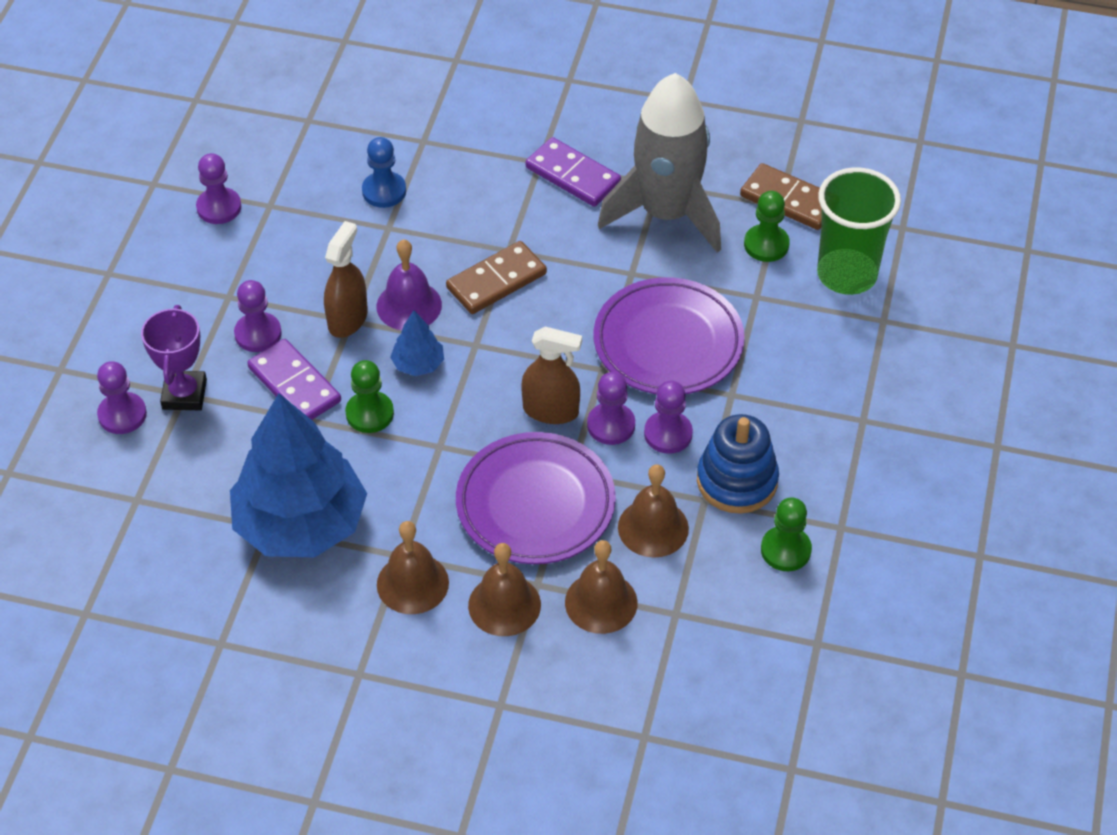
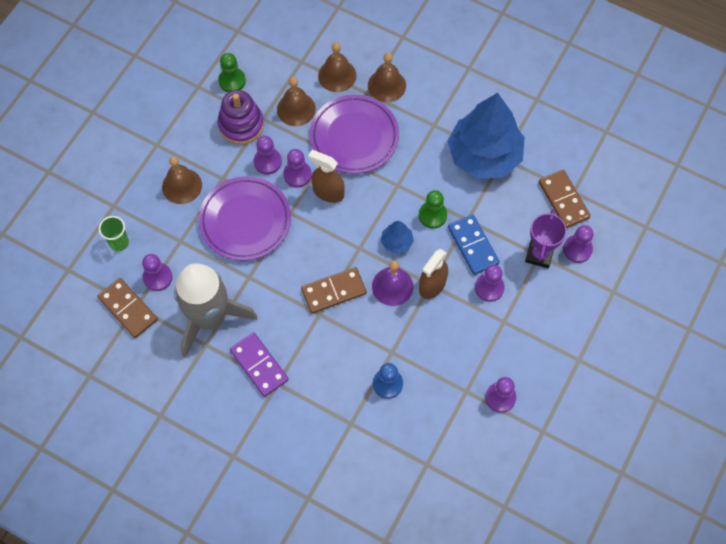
camera: 165 degrees left, 15 degrees up
(152, 482) = (563, 200): none -> brown domino
(294, 385) = (473, 245): purple domino -> blue domino
(412, 583) = (431, 108): brown bell -> brown bell (182, 186)
(737, 481) = (241, 125): blue stacking toy -> purple stacking toy
(766, 245) = (157, 277): green pawn -> purple pawn
(847, 274) = (119, 243): green cup -> green cup, size x0.52

